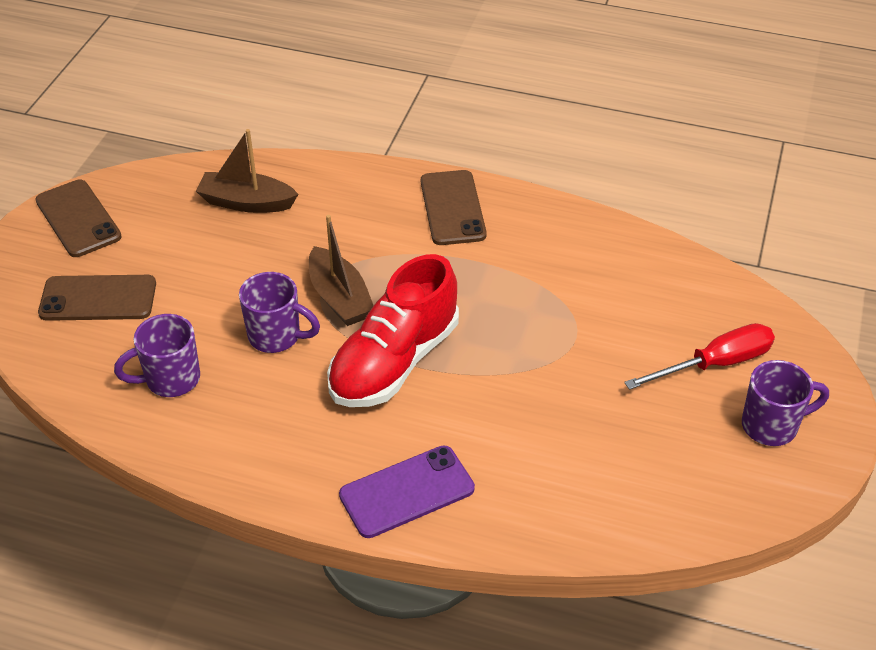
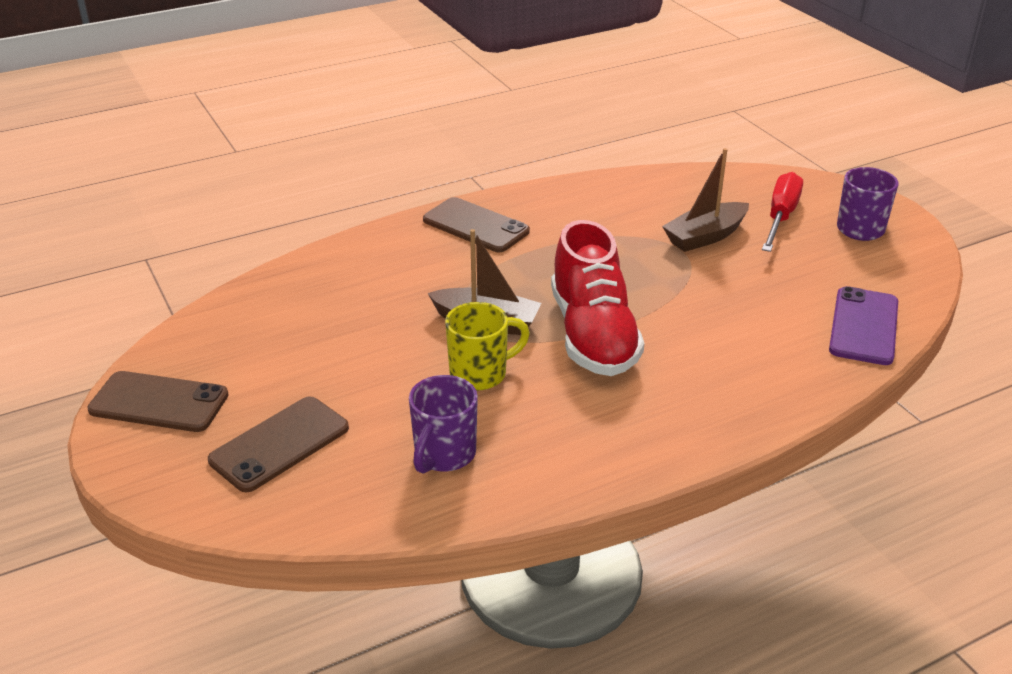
camera: 45 degrees left, 10 degrees down
(246, 202) = (304, 307): brown boat -> brown boat (705, 236)
(276, 336) = (480, 374): purple mug -> yellow mug
(407, 492) = (734, 401): purple phone -> purple phone (863, 326)

